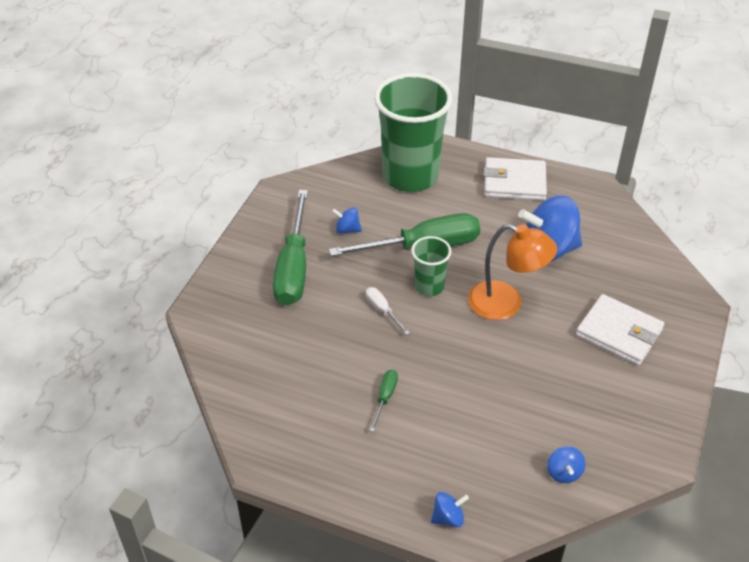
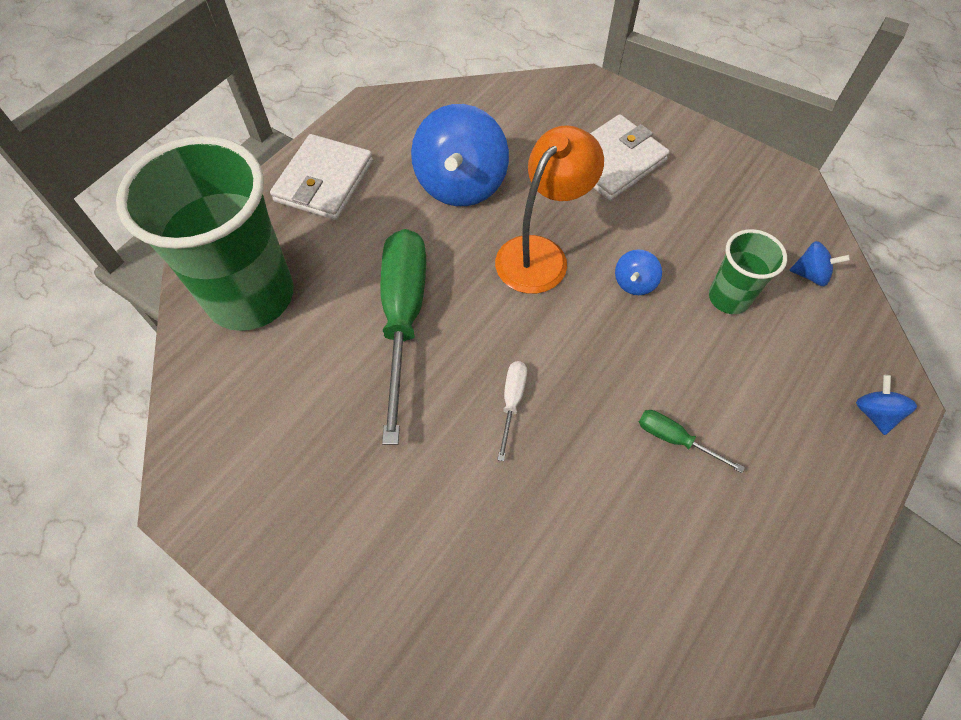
camera: 75 degrees left, 15 degrees up
(293, 267) = (382, 512): green screwdriver -> none
(347, 229) = (328, 410): blue spinning top -> blue spinning top (634, 283)
(382, 310) = (512, 402): white screwdriver -> white screwdriver turned 120 degrees clockwise
(429, 286) = (483, 331): green cup -> green cup (728, 298)

